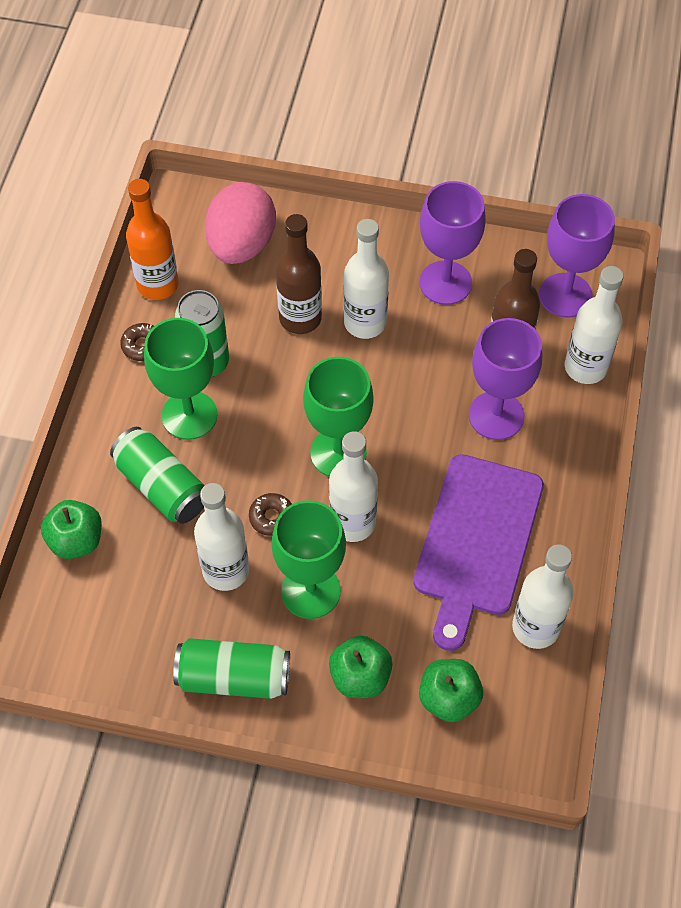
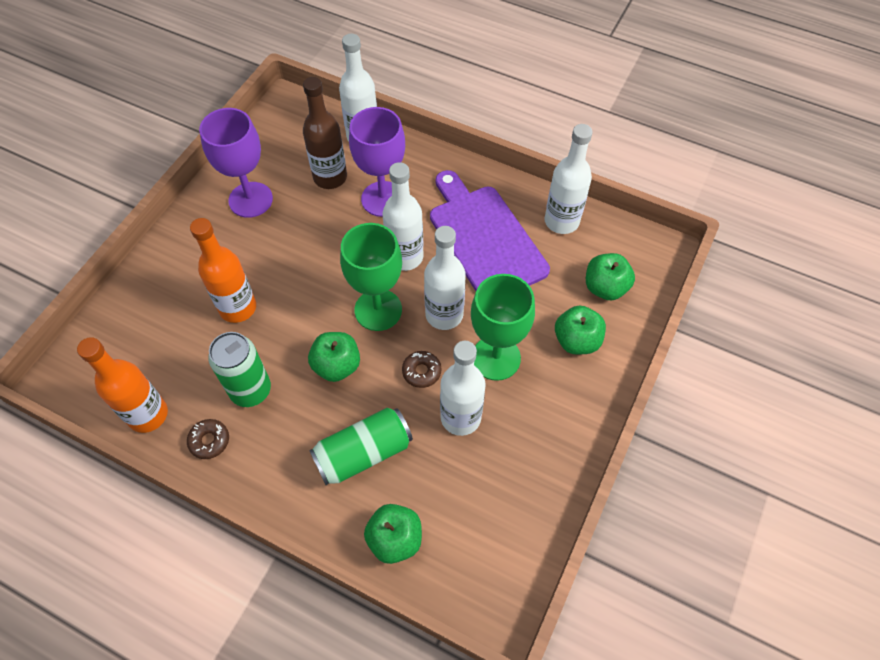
camera: 75 degrees left, 0 degrees up
(189, 415) = (299, 415): green goblet -> none
(234, 677) = (558, 431): green can -> none
(241, 244) = (139, 335): pink egg -> none
(256, 432) = (337, 366): none -> green apple
(300, 318) = (238, 308): brown bottle -> orange bottle
(365, 323) = (263, 262): white bottle -> white bottle (405, 257)
(476, 542) = (484, 238): purple cutting board -> purple cutting board turned 150 degrees counterclockwise
(565, 295) = (296, 131): purple goblet -> none

